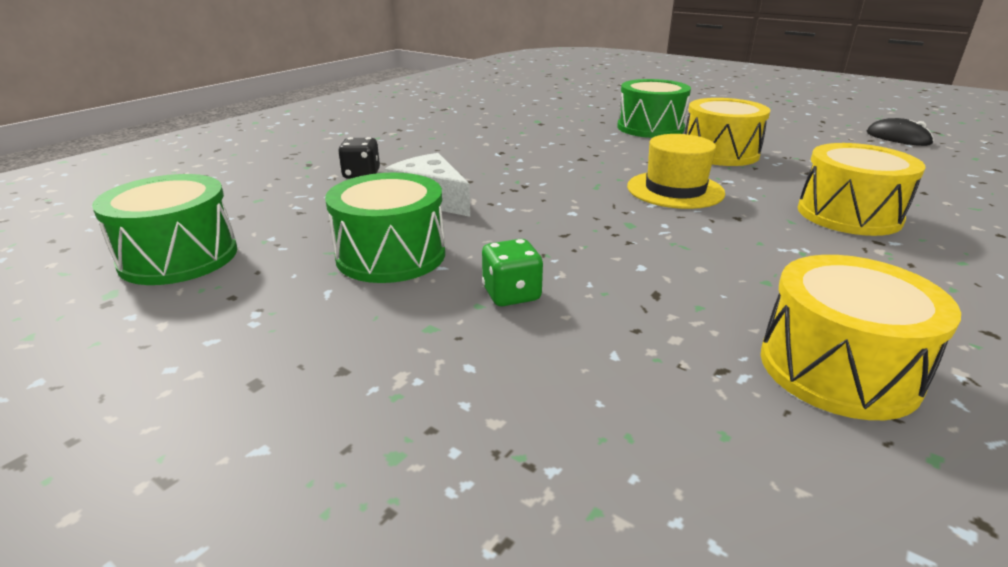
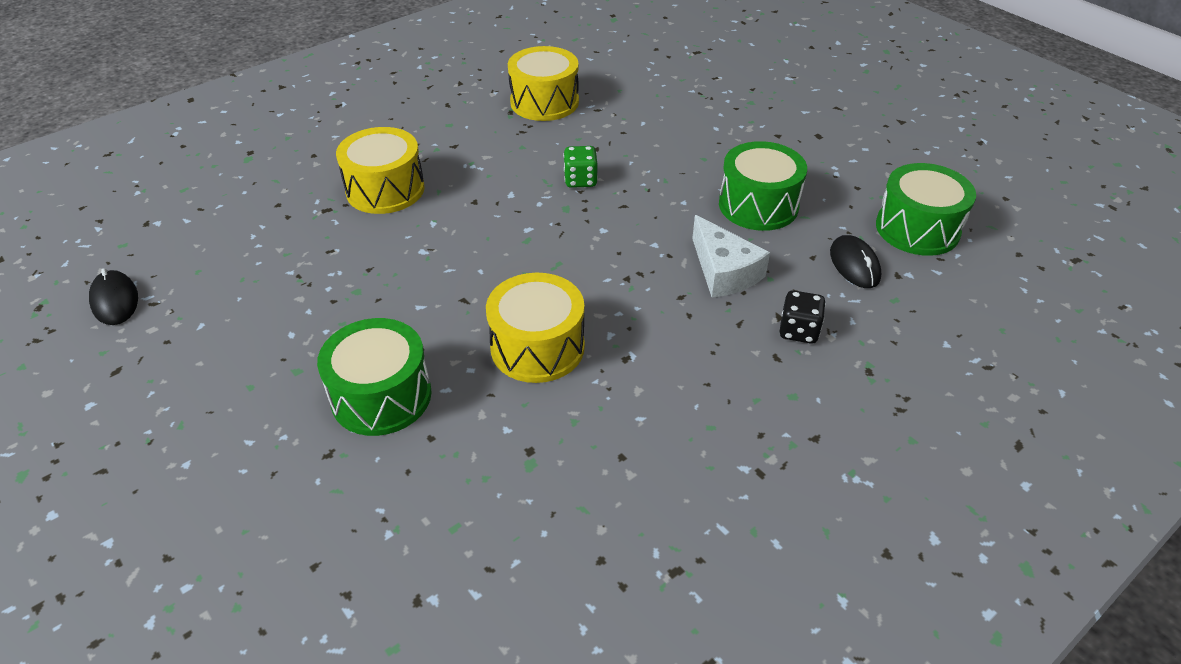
camera: 165 degrees left, 15 degrees up
(286, 217) = (854, 265): none -> black mouse
(511, 294) = (682, 162): green dice -> green dice (580, 180)
(675, 190) = (489, 245): yellow hat -> none
(720, 153) = (370, 304): yellow drum -> yellow drum (537, 347)

